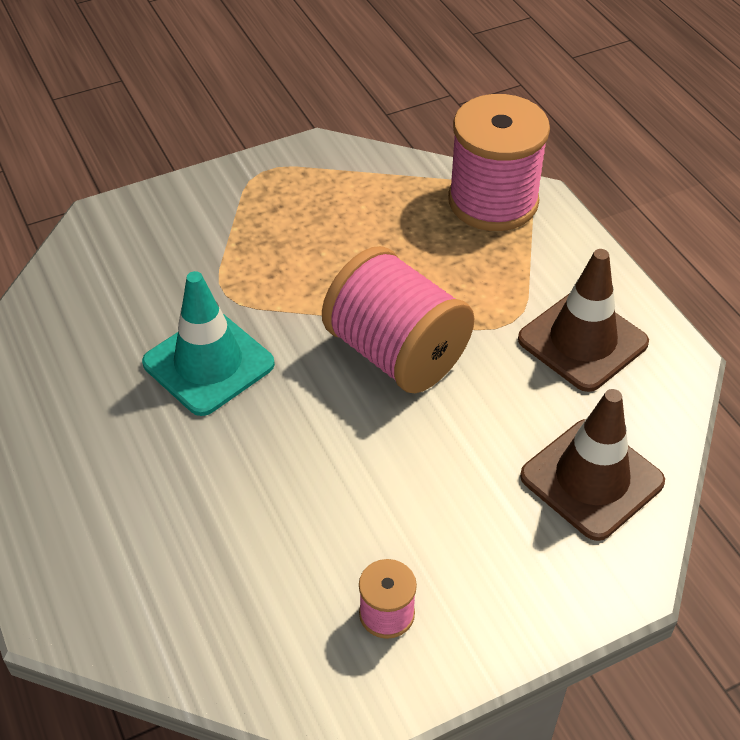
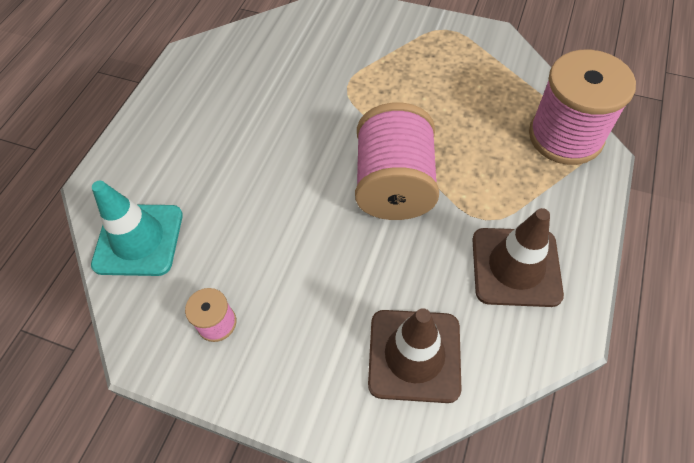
camera: 50 degrees right, 10 degrees up
(208, 363) = (295, 117): turquoise traffic cone -> turquoise traffic cone (138, 240)

